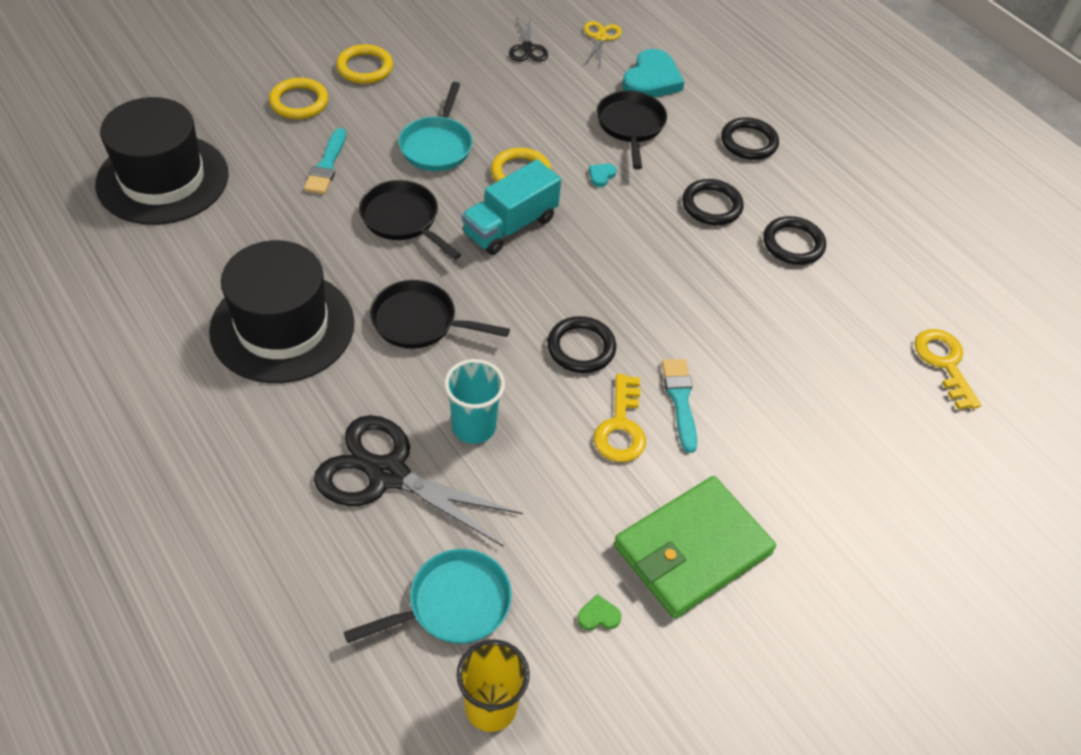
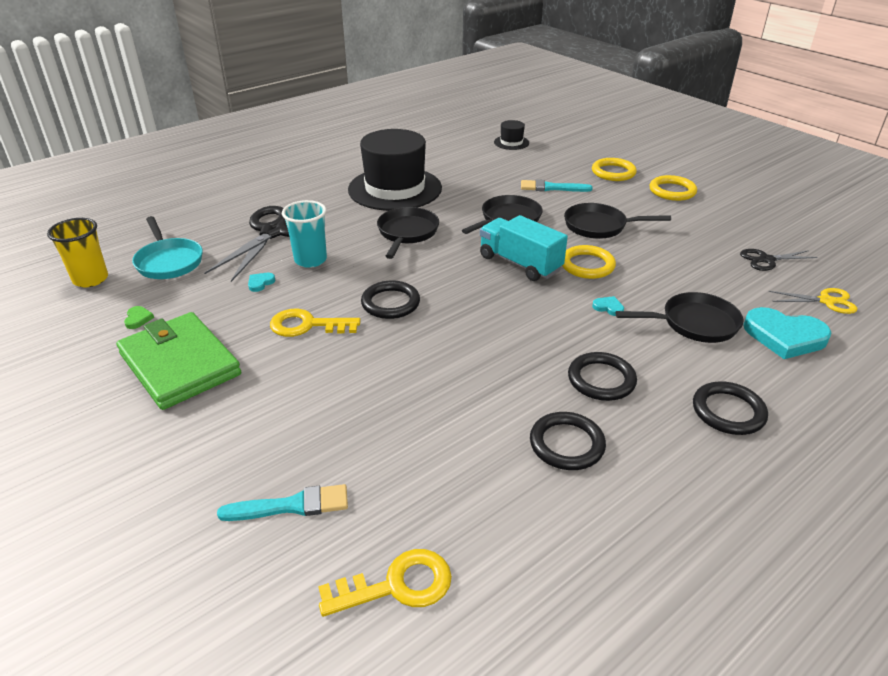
camera: 90 degrees right, 15 degrees down
(163, 179) = (511, 142): black hat -> black hat, size x0.43
(437, 146) = (599, 226): turquoise pan -> black pan
(525, 481) = (260, 283): none -> turquoise heart
(680, 400) = (335, 357): turquoise brush -> turquoise brush (291, 506)

